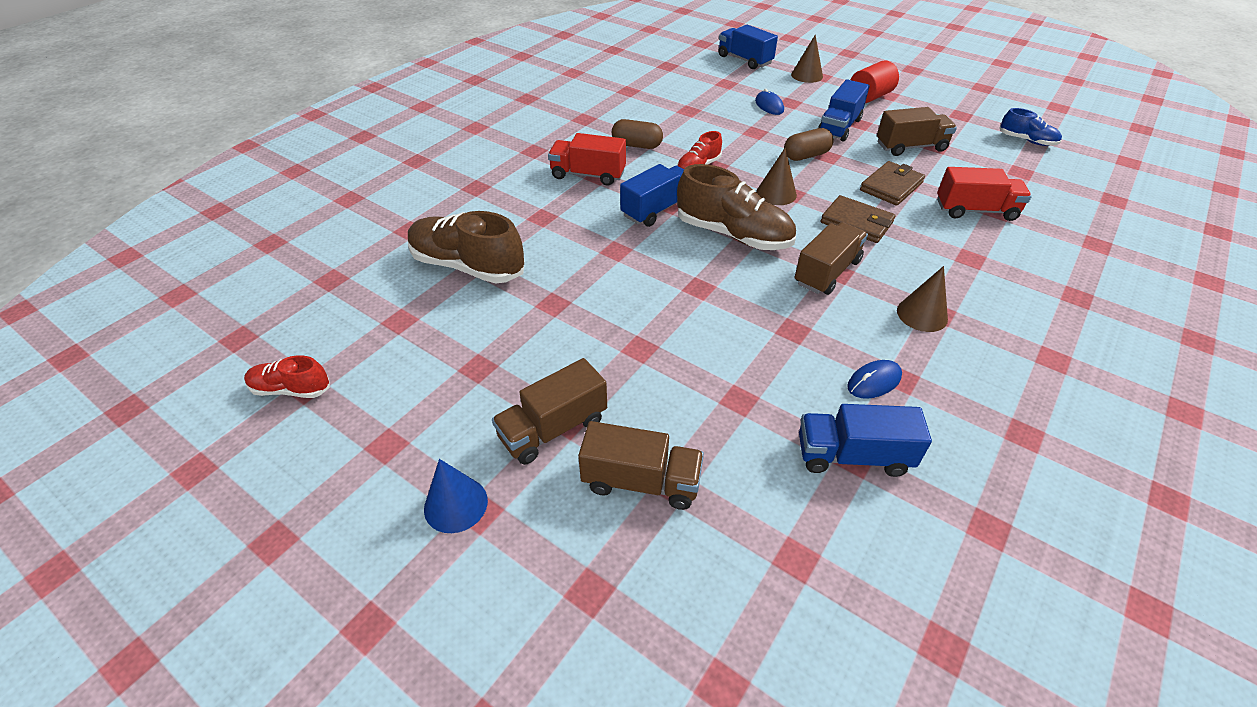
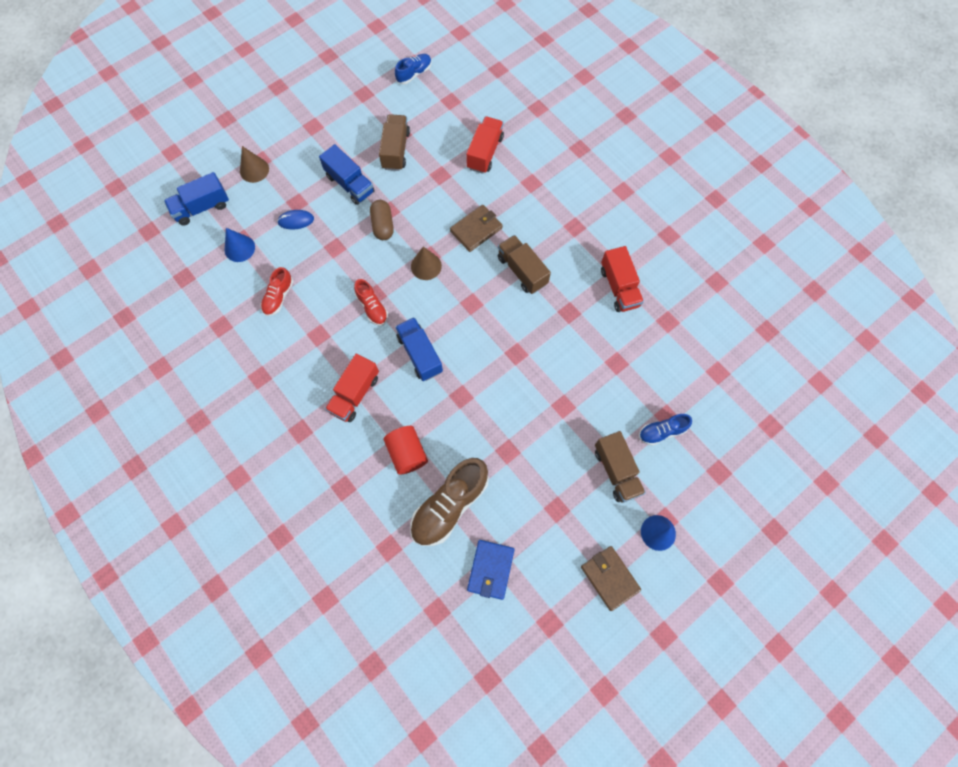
camera: 75 degrees left, 25 degrees up
(291, 389) = (549, 634): red shoe -> red shoe (278, 297)
(385, 316) = (490, 569): none -> blue wallet
(637, 145) = (322, 344): brown capsule -> none
(641, 481) = (662, 431): brown truck -> blue shoe
(716, 84) = (239, 248): none -> blue cone
(733, 235) = (466, 312): brown shoe -> none
(852, 455) = (666, 321): blue truck -> none
(869, 97) = (311, 140): red cylinder -> red cylinder (407, 453)
(874, 381) = (619, 287): blue mouse -> red truck
(891, 186) = (441, 188): brown wallet -> brown wallet (609, 578)
(922, 314) = (574, 236): brown cone -> none

